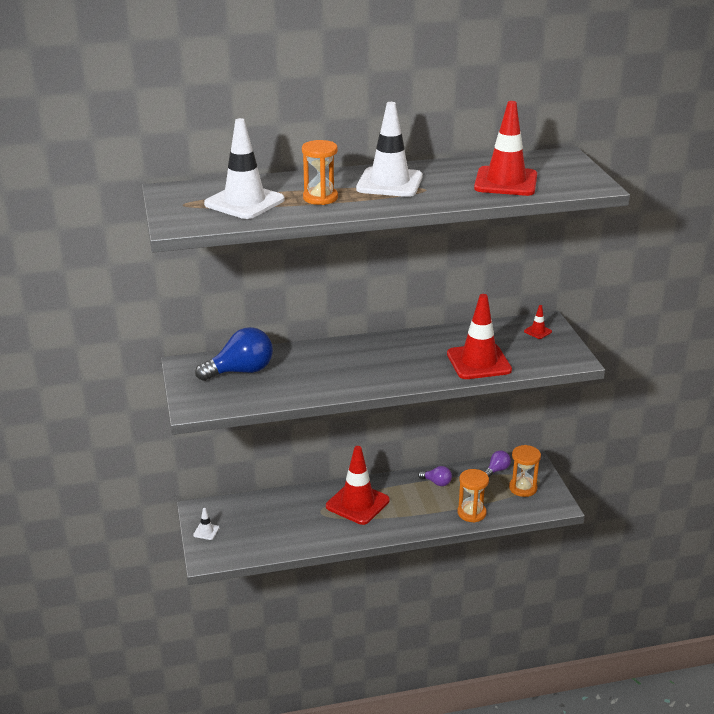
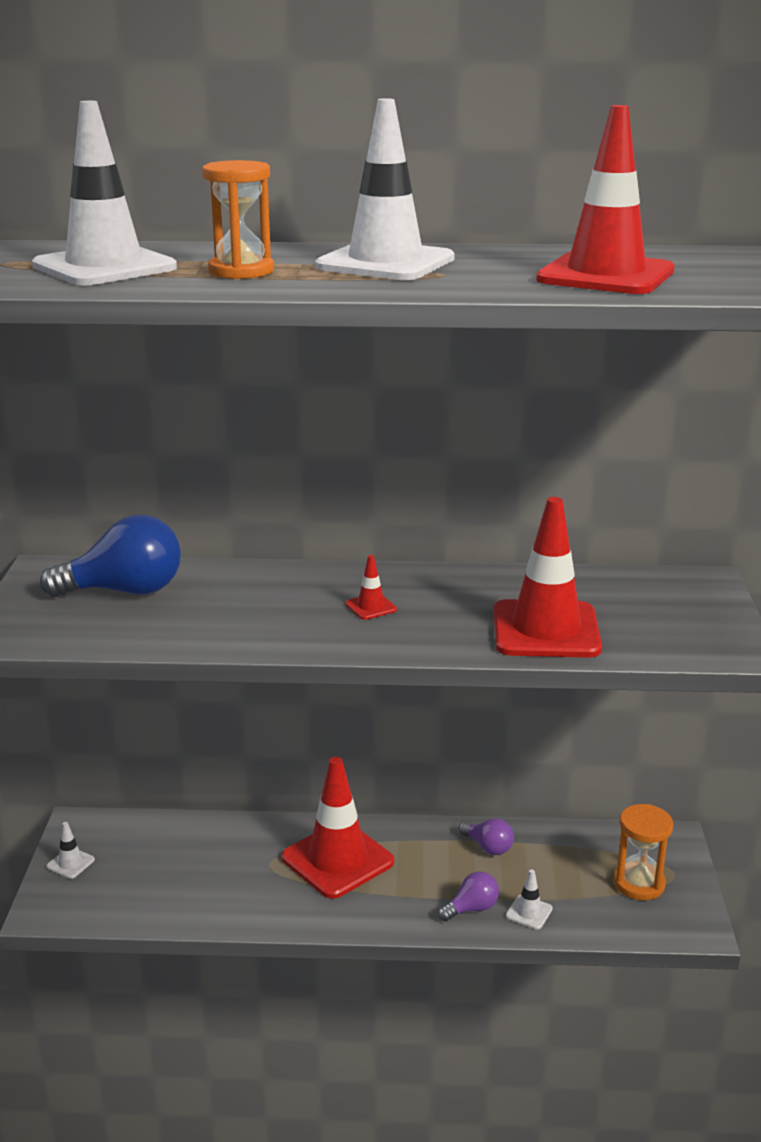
camera: 15 degrees right, 5 degrees down
(471, 513) = (529, 912): orange hourglass -> white traffic cone
(497, 470) = (603, 843): purple light bulb -> purple light bulb (471, 908)
(537, 331) = (681, 594): red traffic cone -> red traffic cone (371, 607)

